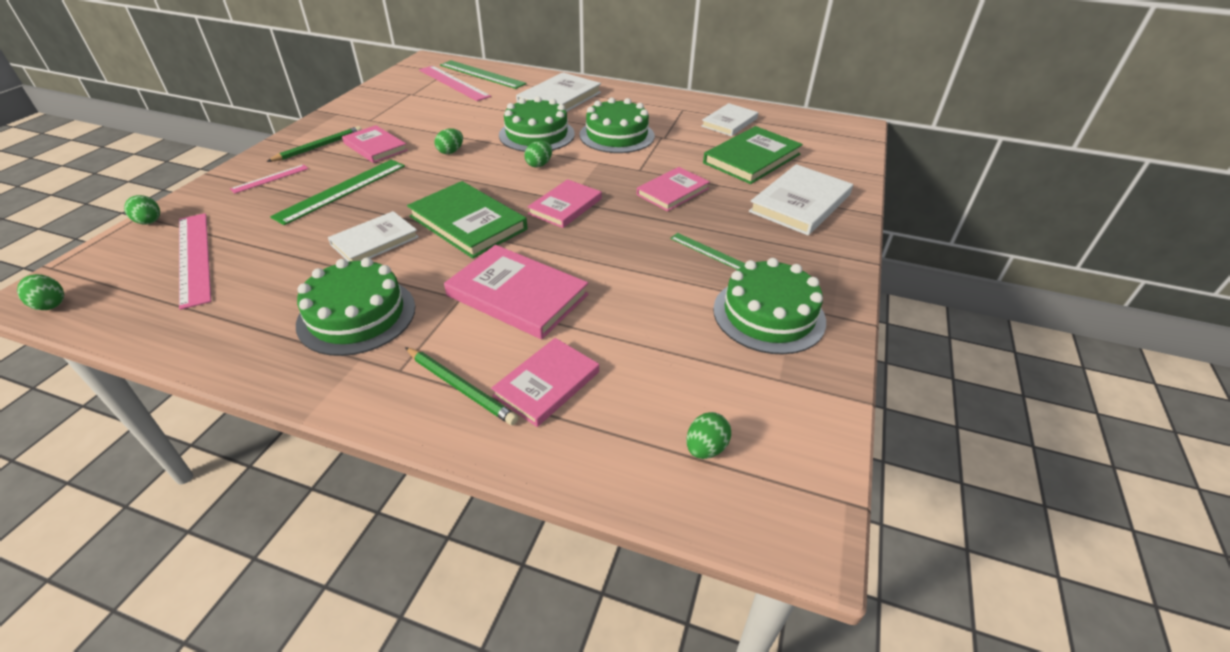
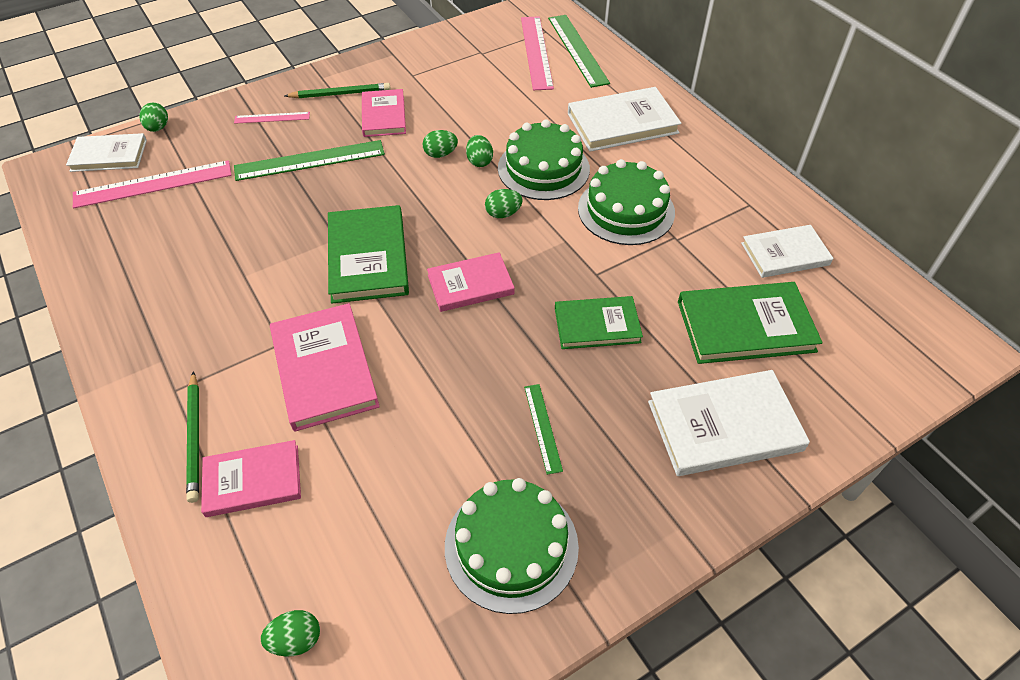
camera: 40 degrees right, 10 degrees up
(50, 304) = (45, 184): green egg -> green egg (479, 161)
(194, 257) = (153, 184): pink ruler -> pink ruler turned 60 degrees clockwise
(357, 315) = (197, 314): green cake -> none
(375, 241) = (280, 237): white book -> white book (109, 155)
(672, 191) = (597, 325): pink book -> green book

